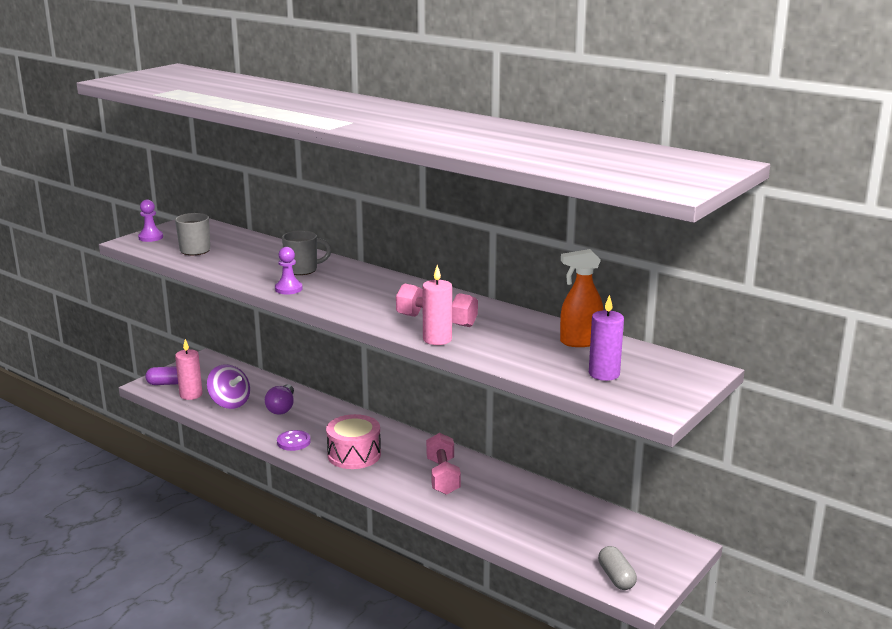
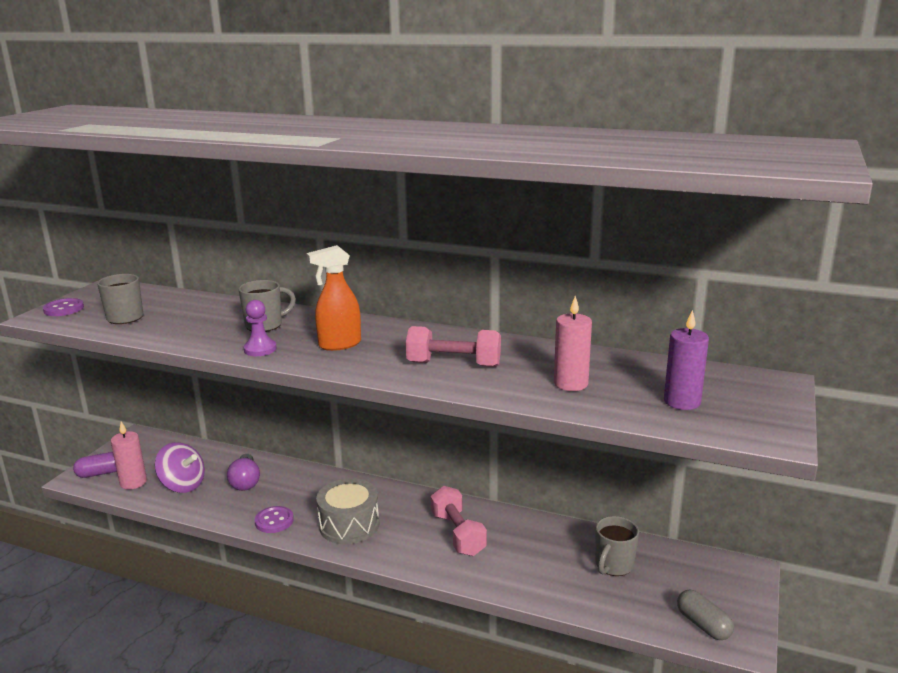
camera: 15 degrees left, 0 degrees up
(151, 237) = (64, 309): purple pawn -> purple button
(354, 455) = (349, 525): pink drum -> grey drum
(437, 339) = (469, 387): pink candle -> pink candle (570, 384)
(565, 522) = (613, 565): none -> grey mug
(580, 342) = (625, 368): orange spray bottle -> orange spray bottle (339, 344)

